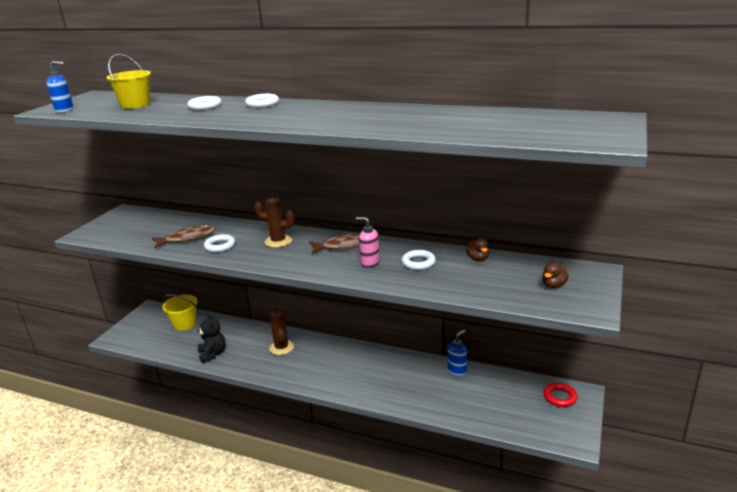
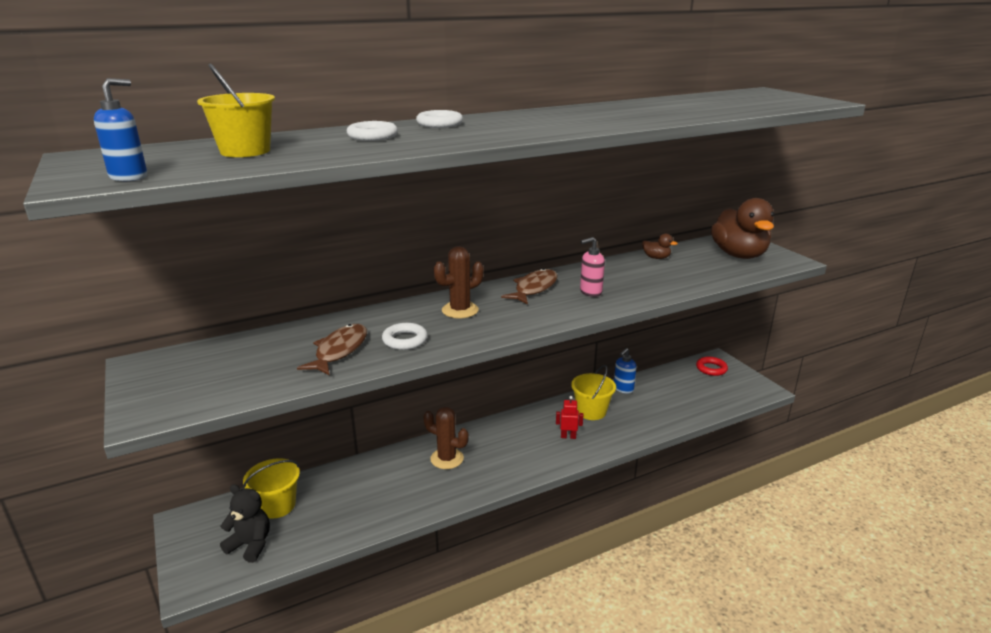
camera: 50 degrees left, 0 degrees up
(212, 354) = (380, 511): black teddy bear -> black teddy bear (250, 545)
(363, 377) = (568, 436): none -> red robot
(406, 371) = (591, 411): none -> yellow bucket
(418, 263) = (625, 276): white ring -> none
(457, 370) = (623, 389): blue soap dispenser -> blue soap dispenser turned 135 degrees counterclockwise
(553, 285) = (739, 255): brown duck -> brown duck, size x2.40

